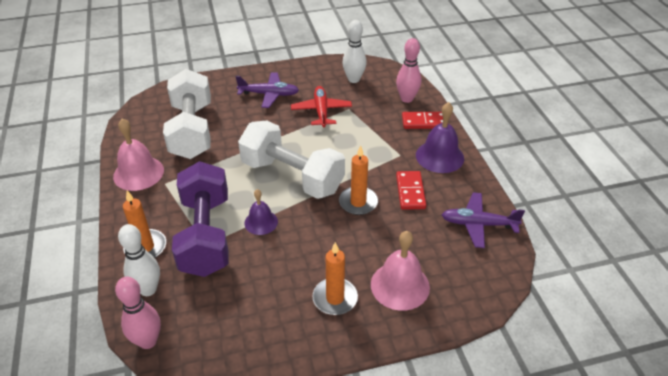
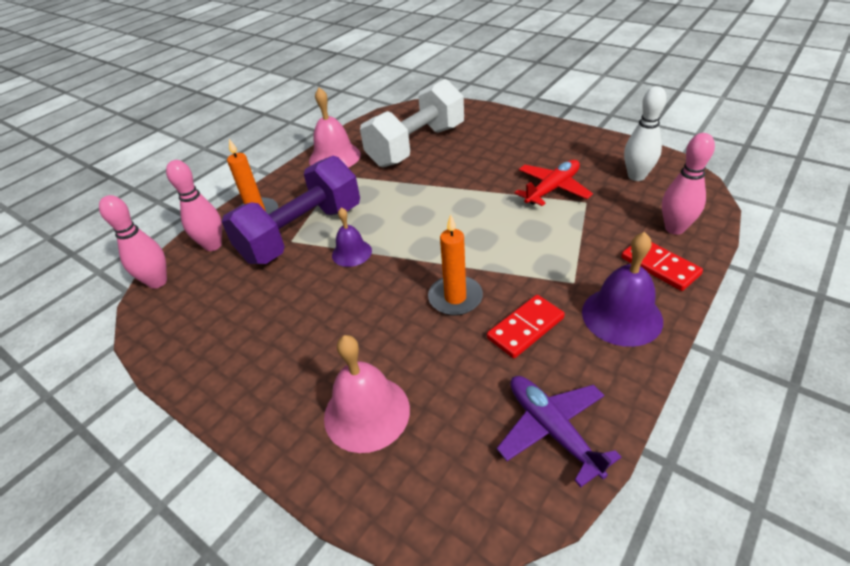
camera: 55 degrees right, 0 degrees up
(148, 289) = (213, 245): white bowling pin -> pink bowling pin
(269, 94) = (524, 148): purple plane -> none
(292, 176) = (435, 231): white dumbbell -> none
(335, 298) = (300, 368): orange candle -> none

